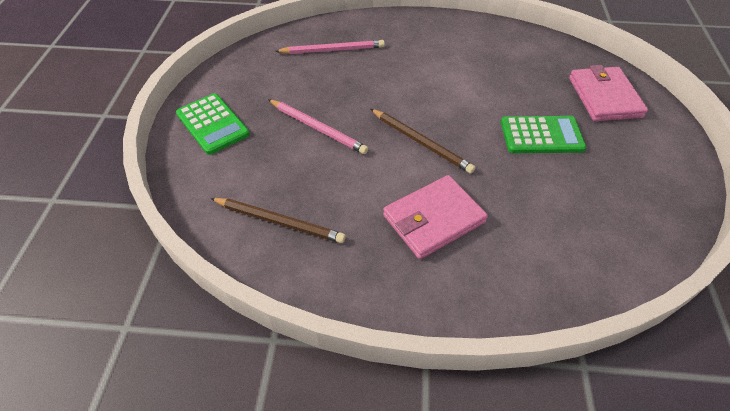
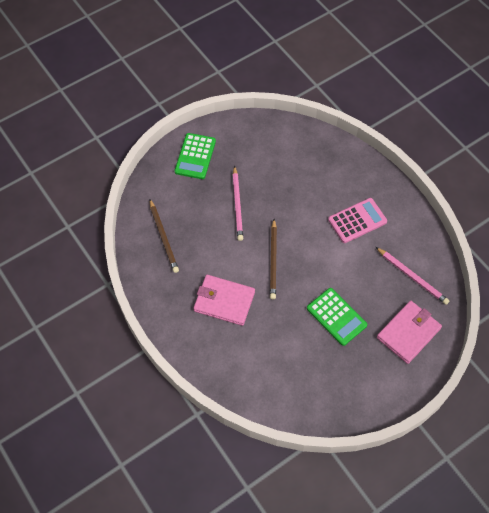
camera: 50 degrees right, 10 degrees up
(332, 50) = (308, 161): pink pencil -> pink pencil (412, 277)
(438, 58) = (357, 221): none -> pink calculator

